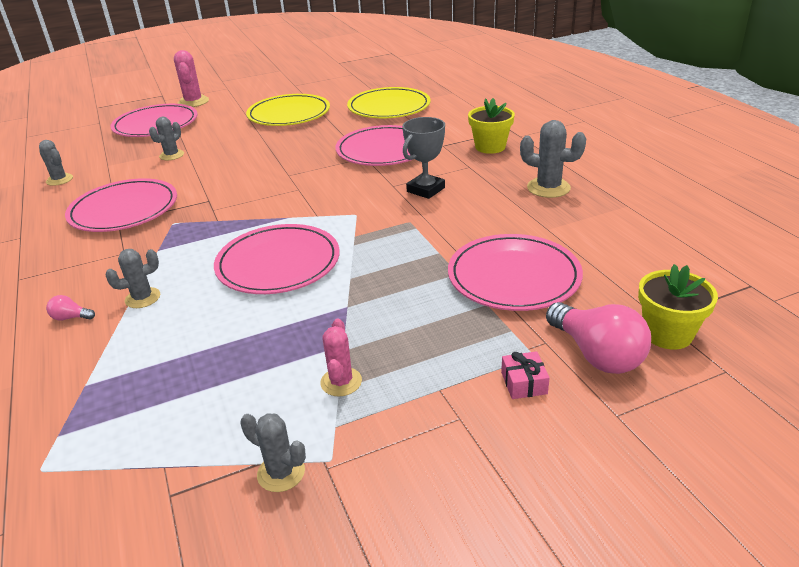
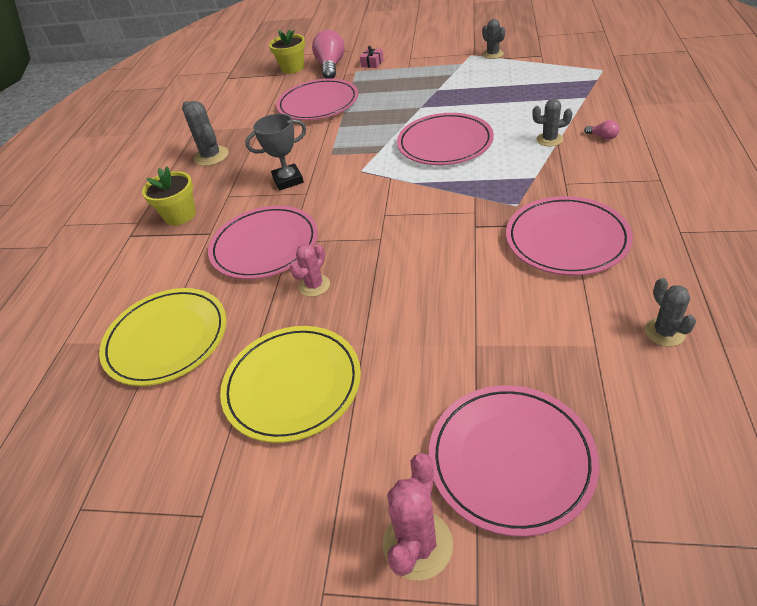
camera: 145 degrees left, 10 degrees up
(171, 155) = (498, 334): grey cactus -> none
(341, 382) = (449, 76): pink cactus -> pink cactus (314, 285)

